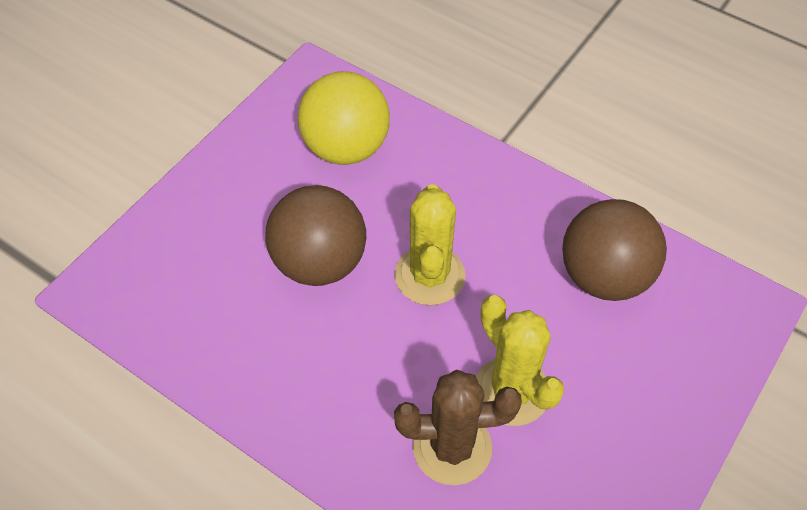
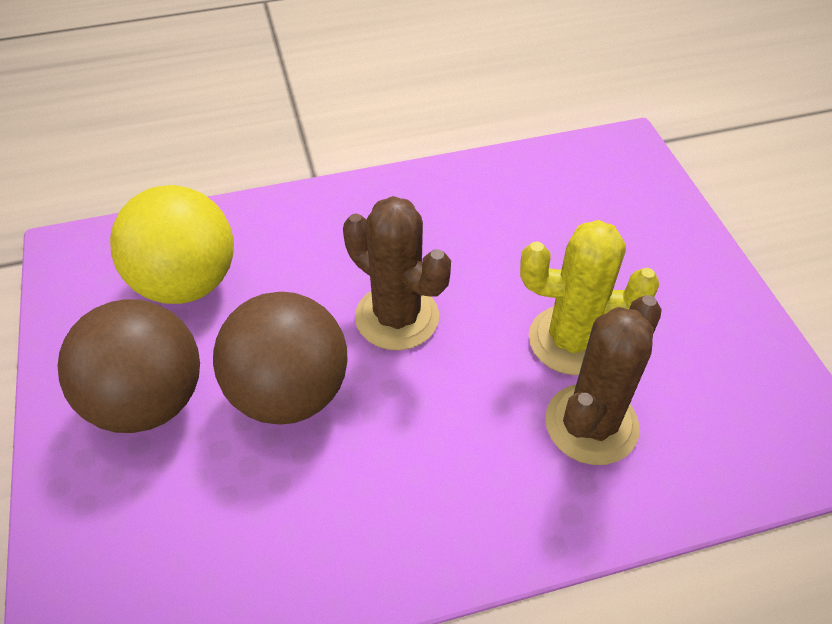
camera: 50 degrees left, 5 degrees down
(429, 275) = (397, 317): yellow cactus -> brown cactus
(604, 276) = (518, 206): brown ball -> brown ball (148, 401)

